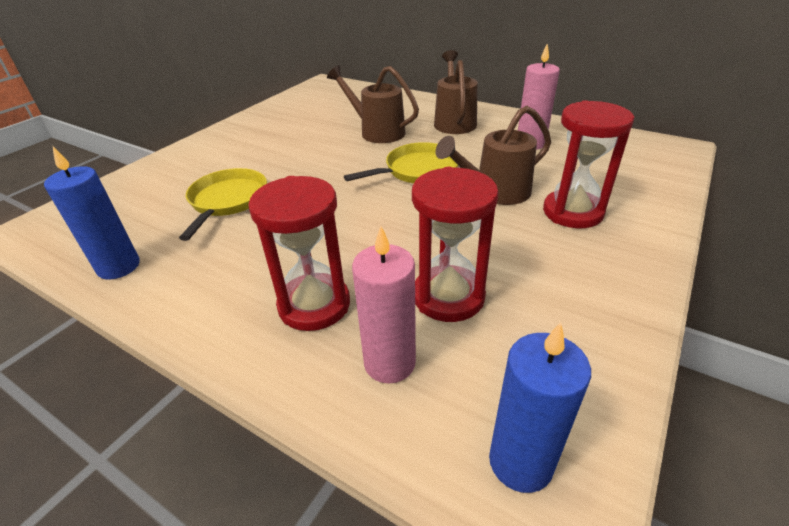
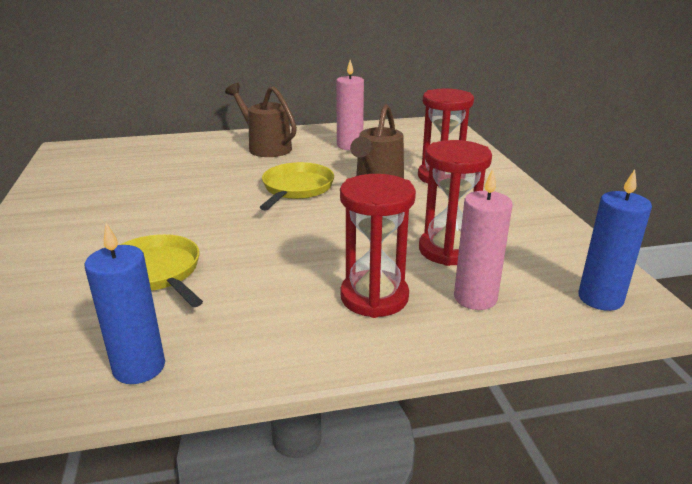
camera: 45 degrees left, 10 degrees down
(376, 132) = (208, 173): brown watering can -> none

